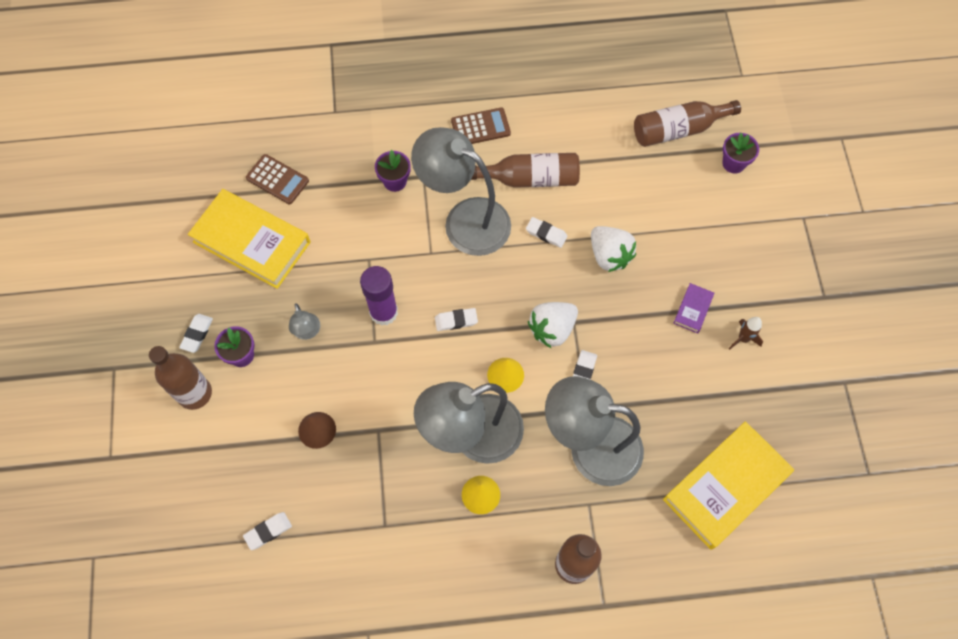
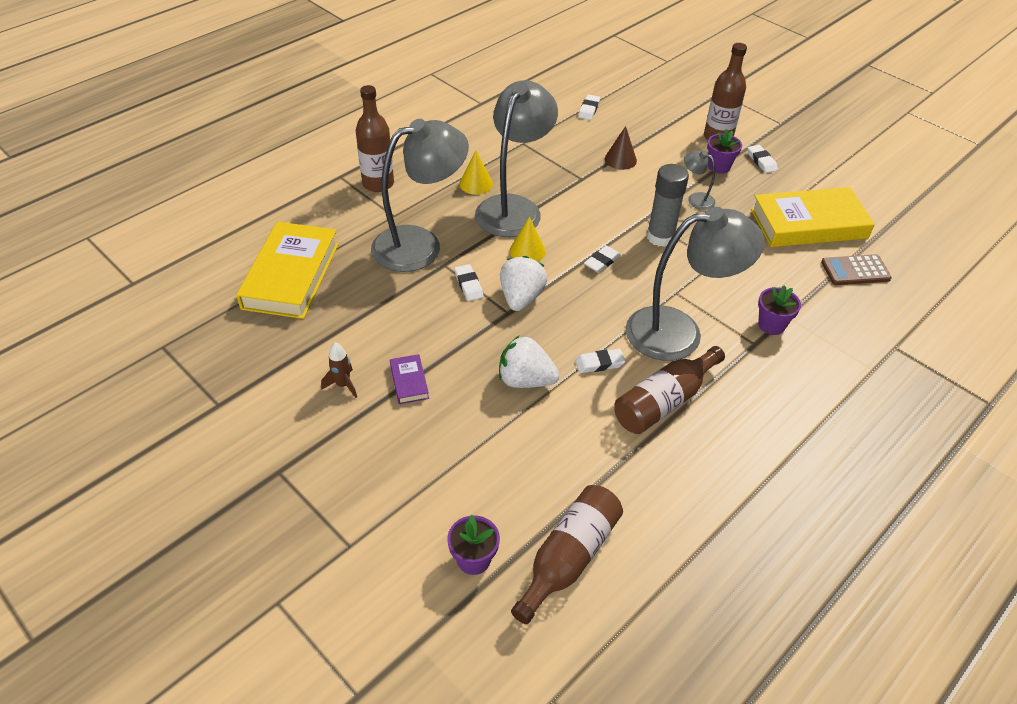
camera: 140 degrees right, 20 degrees down
(383, 312) = (660, 237): purple glue stick -> grey glue stick
(480, 127) = (763, 419): brown calculator -> none

